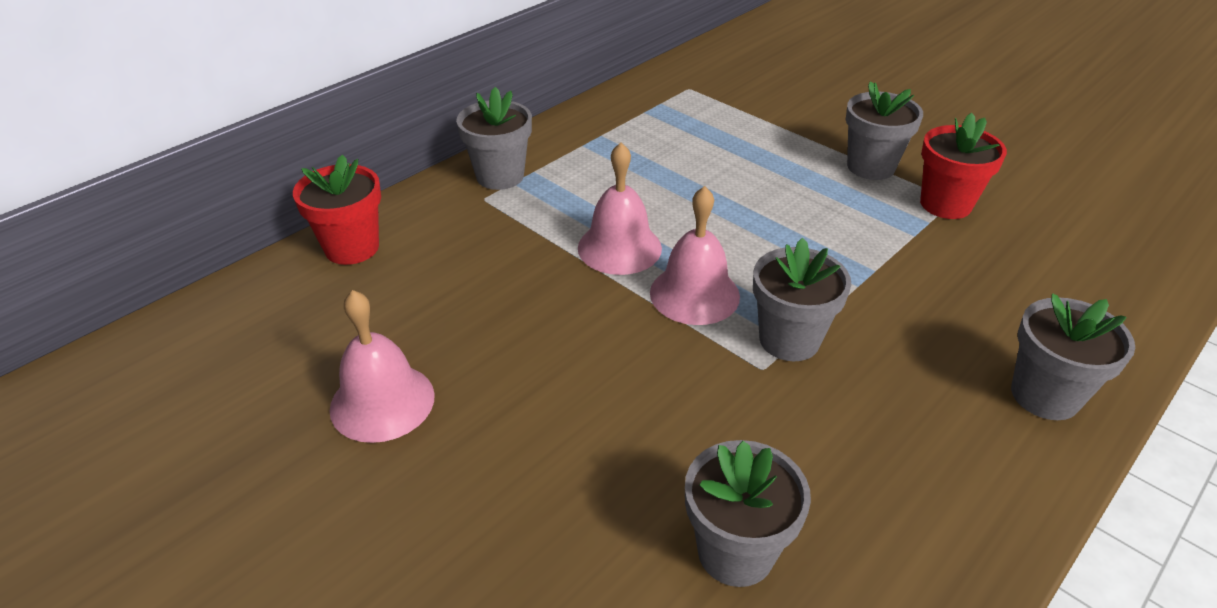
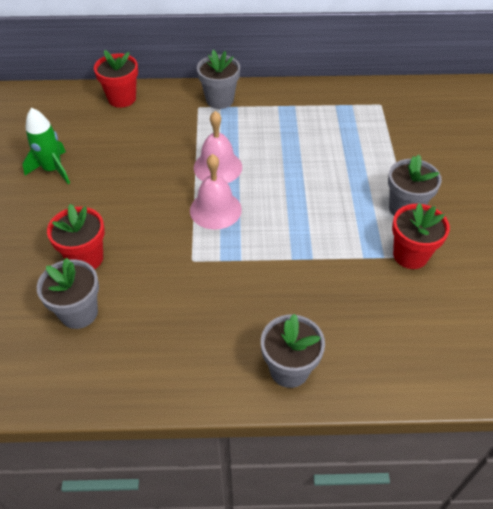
camera: 45 degrees right, 10 degrees up
(382, 402) = (52, 169): pink bell -> green rocket
(627, 476) = (85, 258): none -> red flower pot
(789, 340) = (221, 258): grey flower pot -> none

